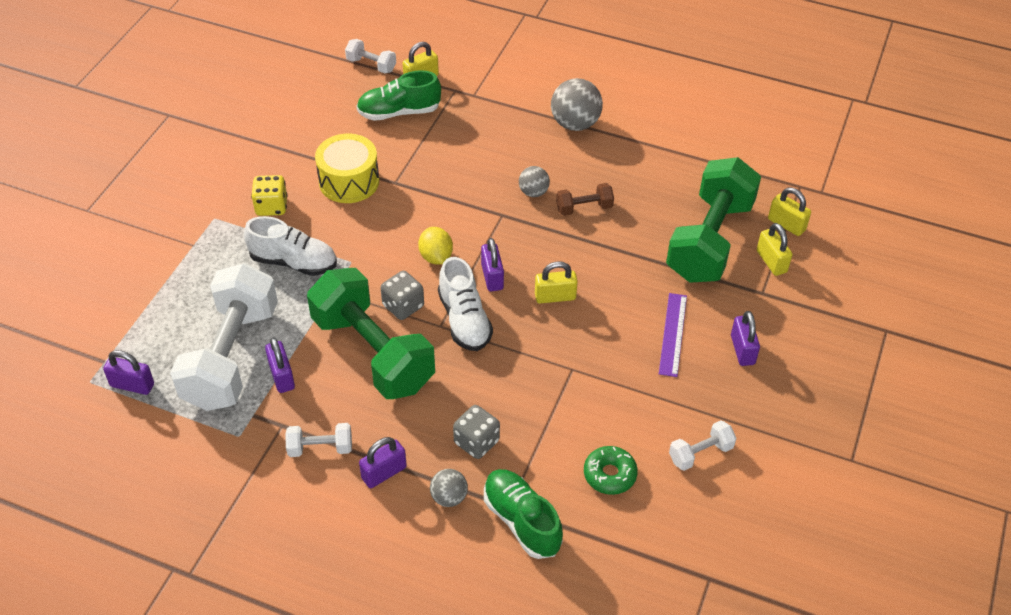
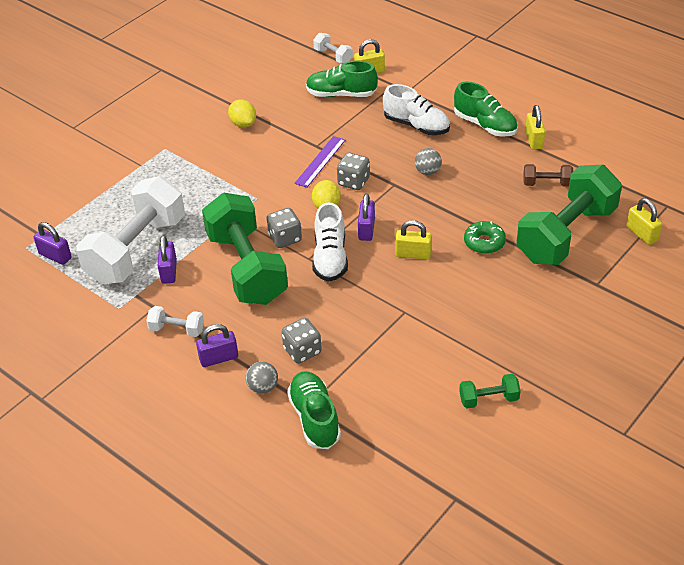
camera: 20 degrees right, 5 degrees down
(271, 206) = (212, 147): yellow dice -> none
(293, 262) = (212, 190): white shoe -> white shoe (416, 126)
(298, 169) = (243, 124): none -> yellow lemon
(349, 181) = (280, 139): yellow drum -> none
(455, 220) = (353, 182): none -> grey dice
(575, 124) = (485, 125): grey ball -> green shoe
(584, 208) = (466, 191): brown dumbbell -> brown dumbbell (547, 183)
(609, 474) = (403, 399): green donut -> green donut (484, 242)
(673, 334) = (503, 302): purple ruler -> purple ruler (320, 161)
(700, 453) = (488, 399): white dumbbell -> green dumbbell
(742, 350) = (560, 326): purple padlock -> none
(771, 261) = (615, 261): yellow padlock -> yellow padlock (534, 140)

